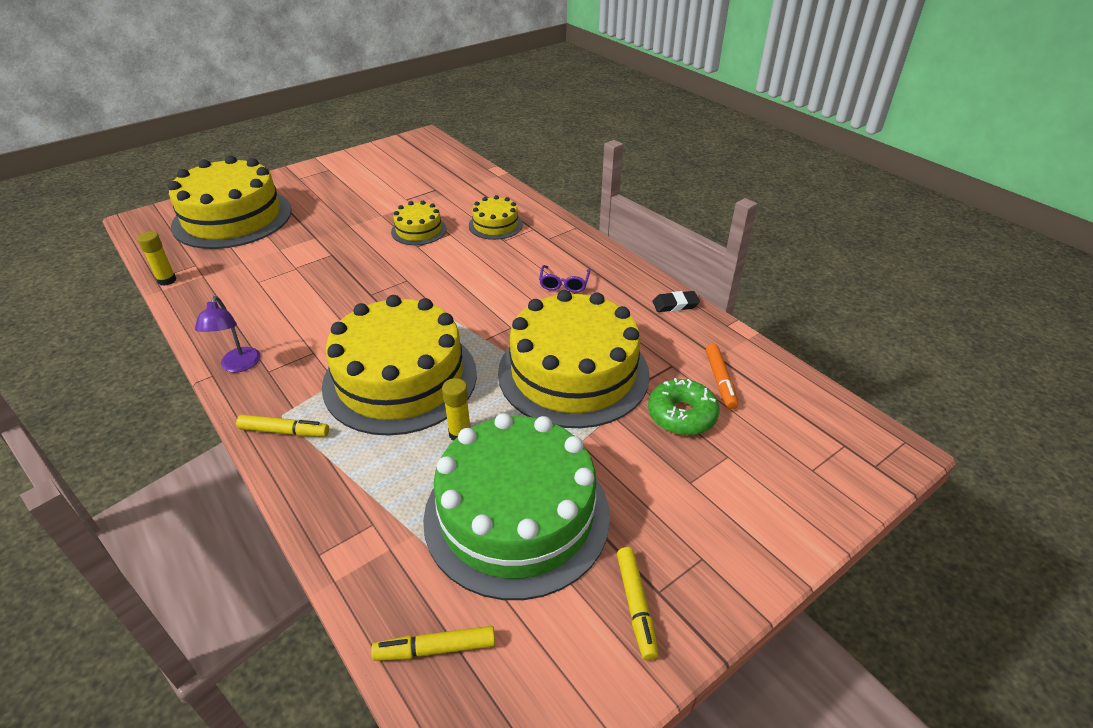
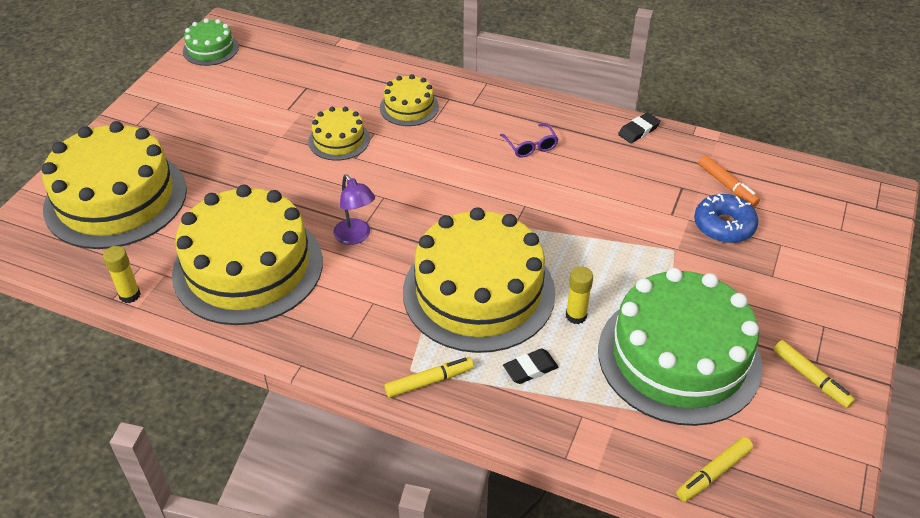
camera: 30 degrees left, 5 degrees up
(238, 366) = (316, 345): purple lamp -> purple lamp (356, 237)
(373, 460) = (530, 369): none -> black eraser
(398, 148) = (210, 49): none -> green cake
(573, 372) = (614, 225): yellow cake -> yellow cake (248, 267)
(681, 415) = (724, 226): green donut -> blue donut

